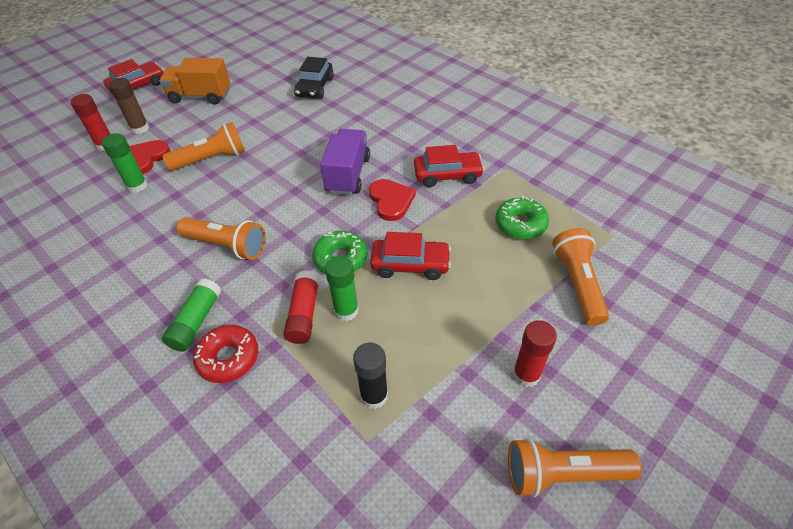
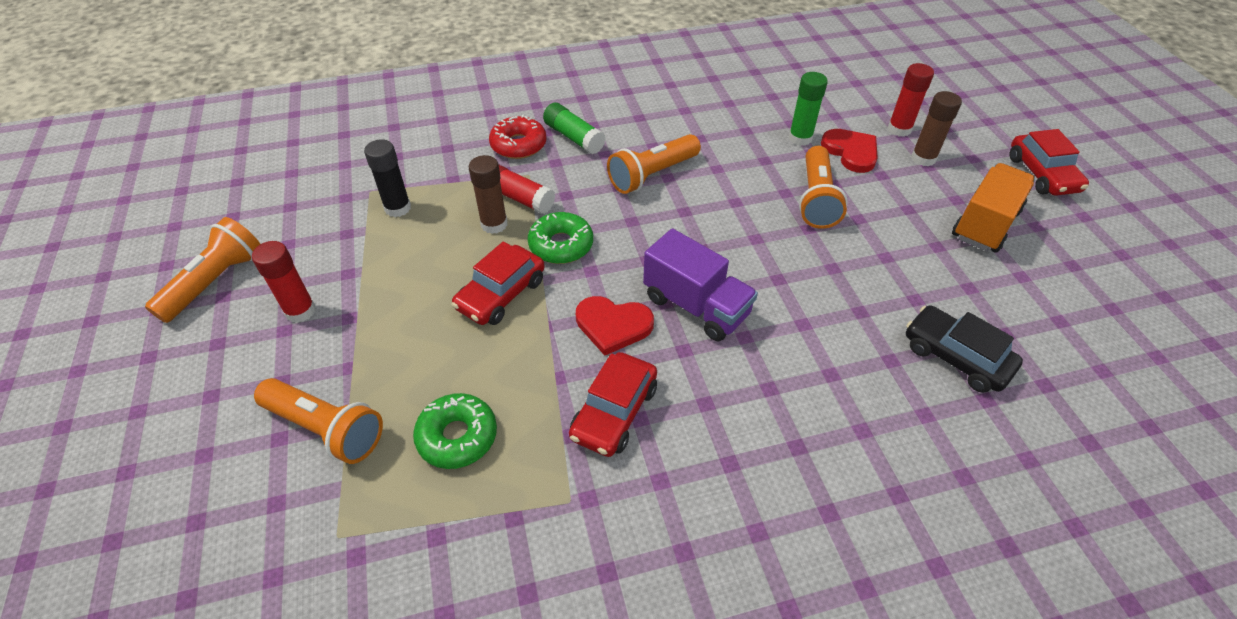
camera: 120 degrees right, 0 degrees up
(346, 310) = (494, 224): green glue stick -> brown glue stick

